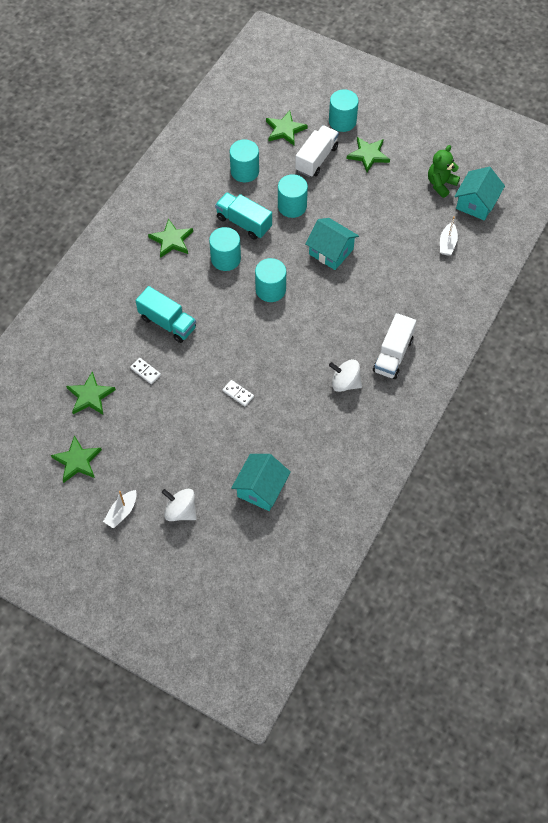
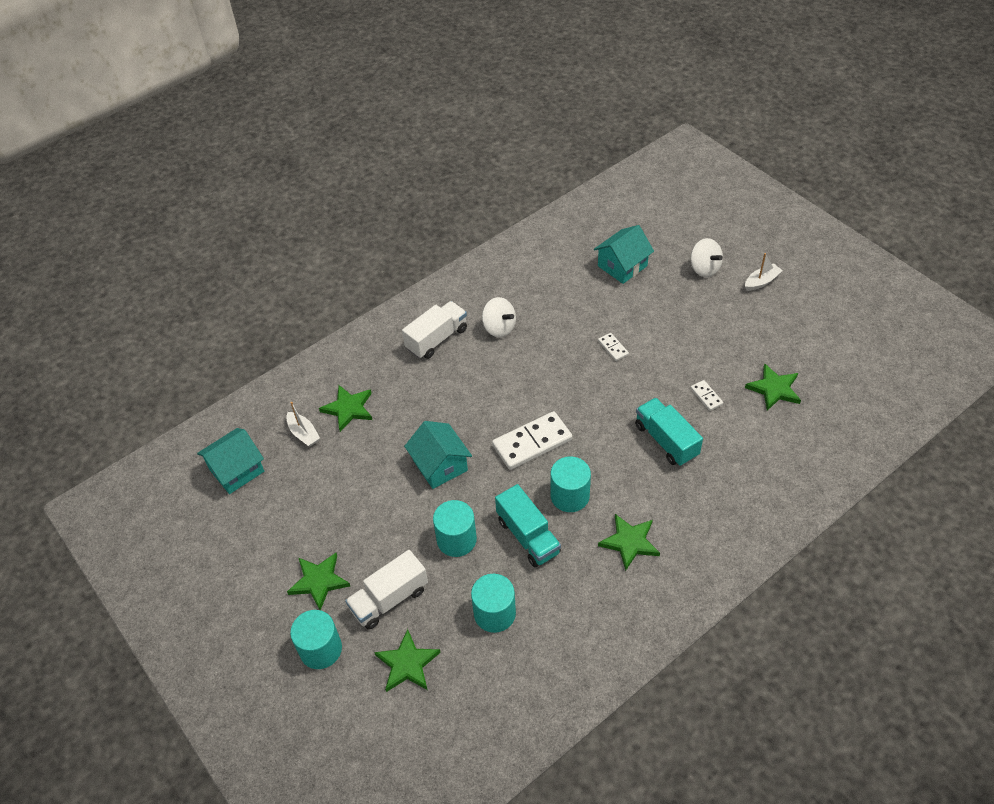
camera: 155 degrees left, 10 degrees down
(77, 461) = (799, 333): green star -> green star (348, 409)
(270, 289) = (532, 442): turquoise cylinder -> white domino
(441, 184) = (258, 508): green teddy bear -> none
(447, 243) = (303, 433): white boat -> white boat turned 105 degrees clockwise

